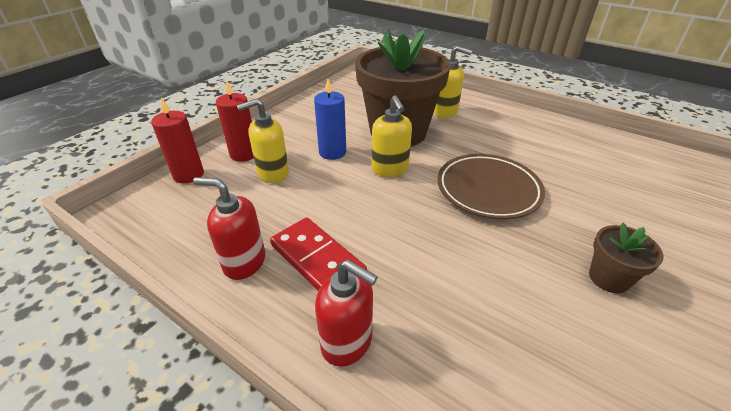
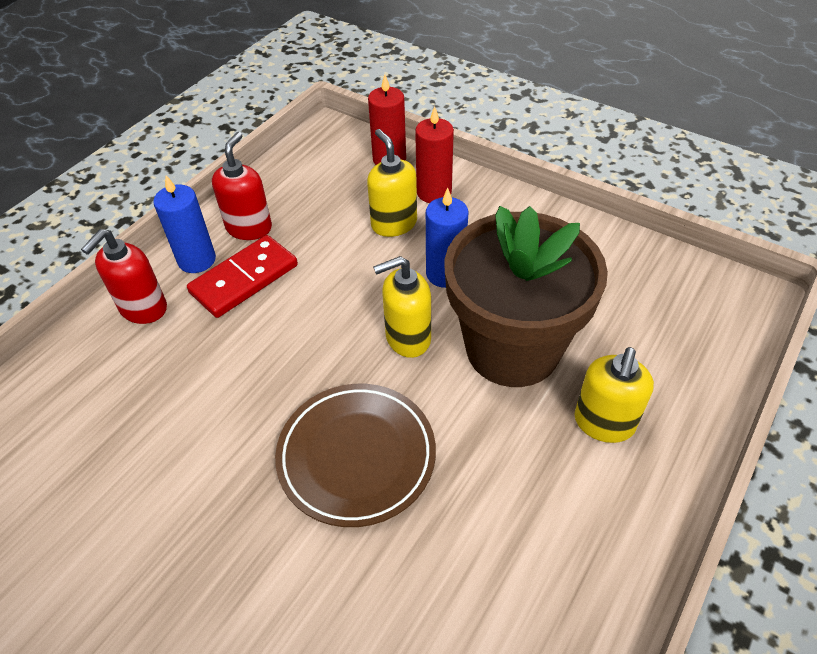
camera: 90 degrees right, 10 degrees up
(281, 301) = (197, 260): none -> blue candle
(608, 278) = (165, 569): brown flower pot -> none

